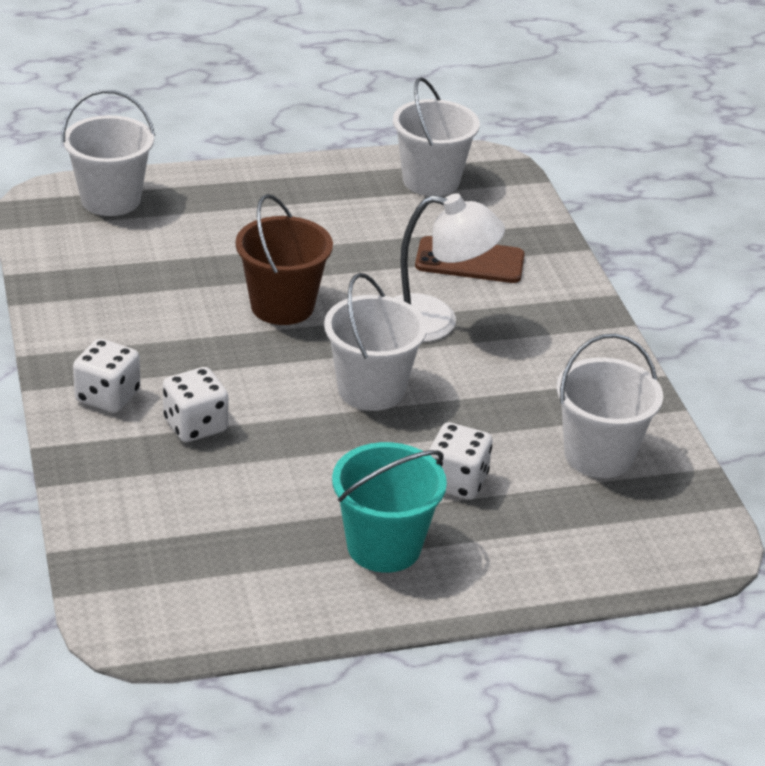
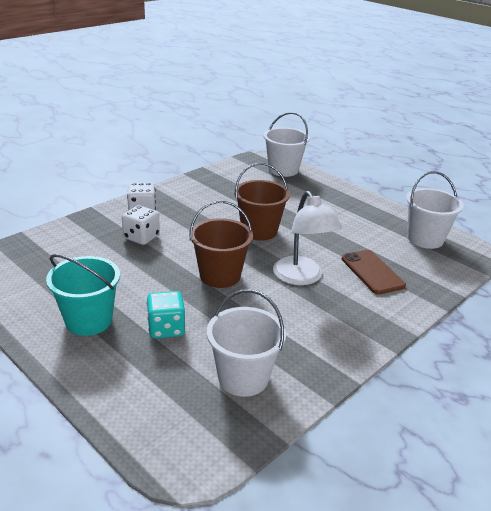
camera: 60 degrees right, 5 degrees down
(371, 389) = (220, 276): white bucket -> brown bucket
(456, 482) = (166, 328): white dice -> turquoise dice

